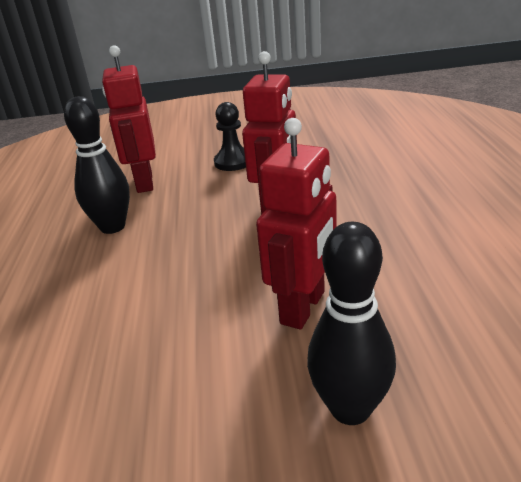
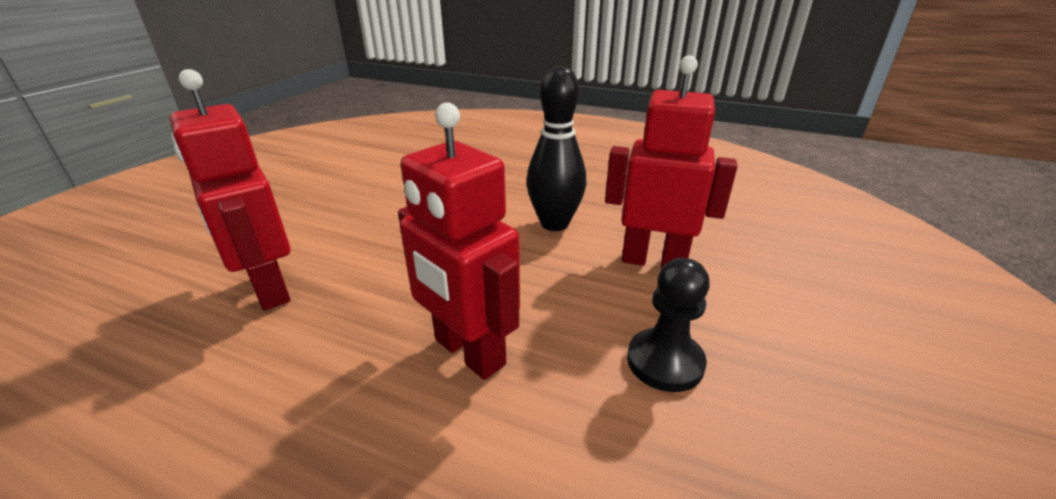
camera: 115 degrees right, 0 degrees up
(350, 408) = (159, 268): black bowling pin -> none

